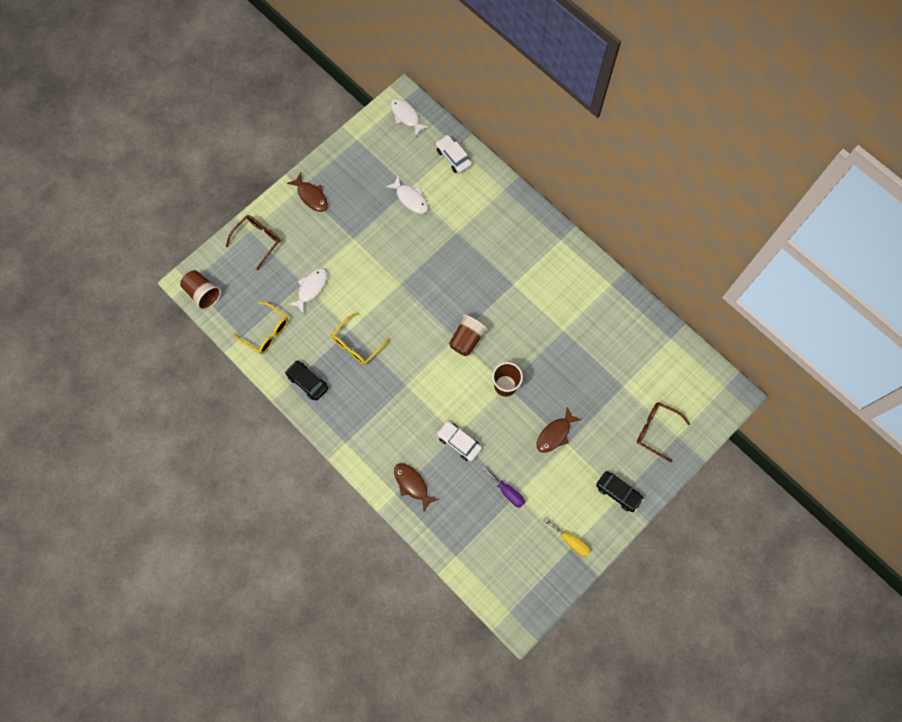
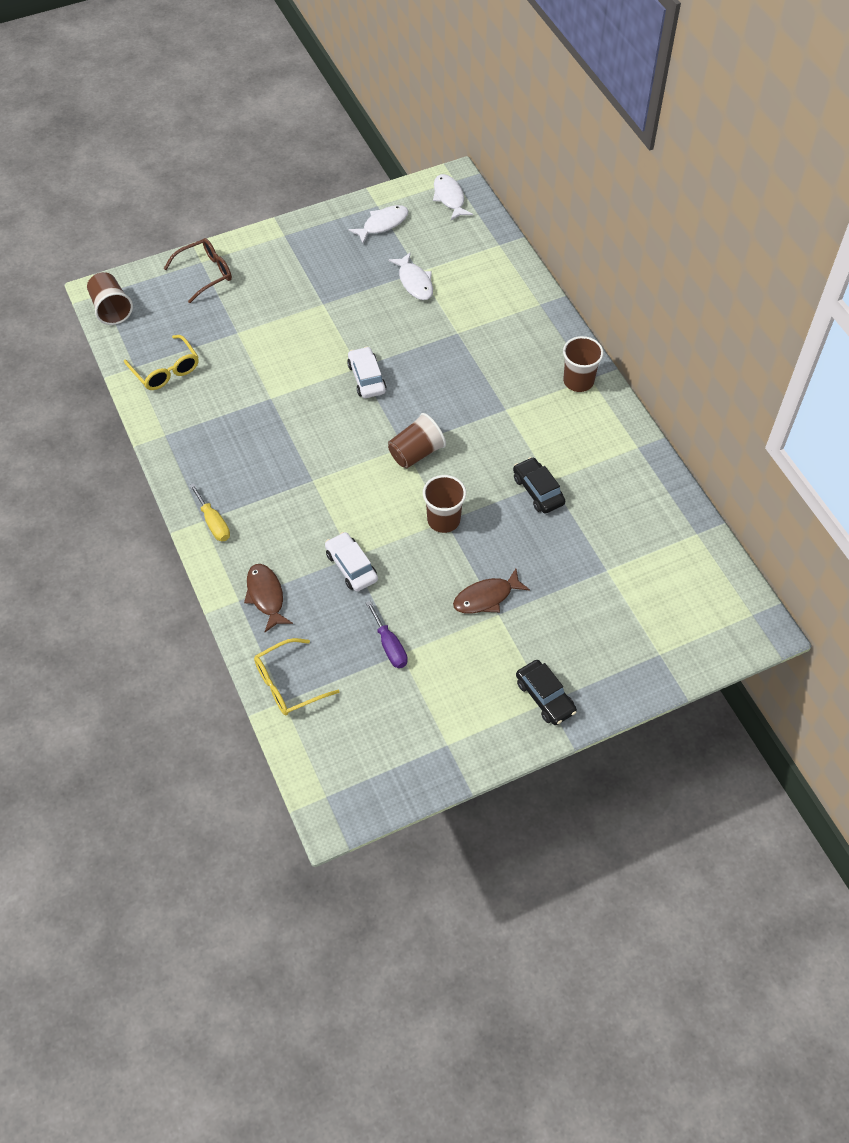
camera: 20 degrees right, 15 degrees down
(307, 382) = (189, 439): black car -> black car (538, 490)
(311, 196) = (293, 247): brown fish -> none
(311, 288) = (245, 341): white fish -> white fish (382, 224)
(357, 344) = (272, 416): yellow glasses -> yellow glasses (288, 684)
(453, 157) = (489, 254): white car -> white car (366, 378)
(553, 244) = (578, 381): none -> brown cup
(571, 541) = (451, 736): yellow screwdriver -> yellow screwdriver (213, 523)
(656, 430) = (631, 637): brown glasses -> none

